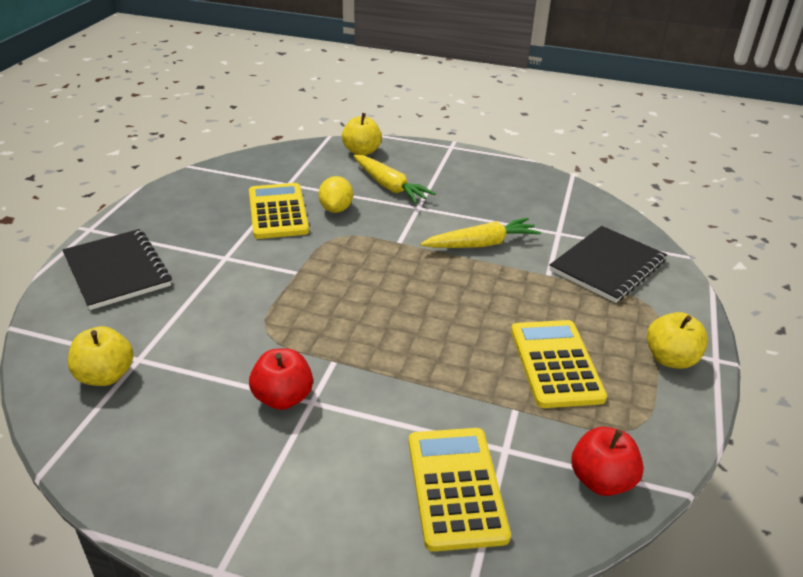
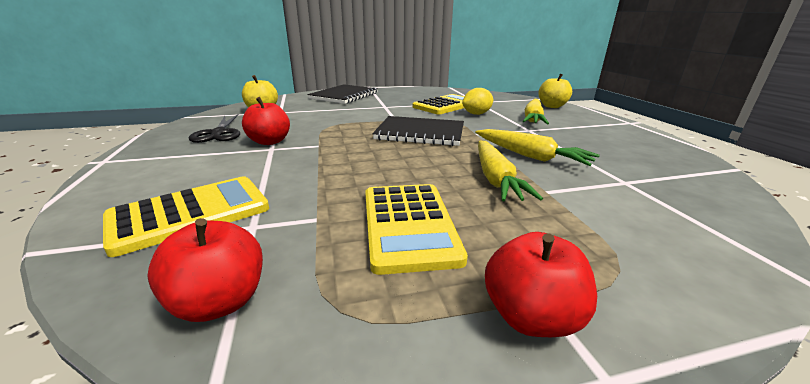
camera: 60 degrees right, 10 degrees down
(195, 441) = (218, 133): none -> black scissors
(511, 286) = (495, 179): none -> yellow carrot
(556, 364) = (408, 225): yellow calculator -> yellow calculator turned 120 degrees clockwise
(607, 266) = (633, 220): black notebook -> black notebook (420, 133)
(670, 359) = (531, 316): yellow apple -> red apple

